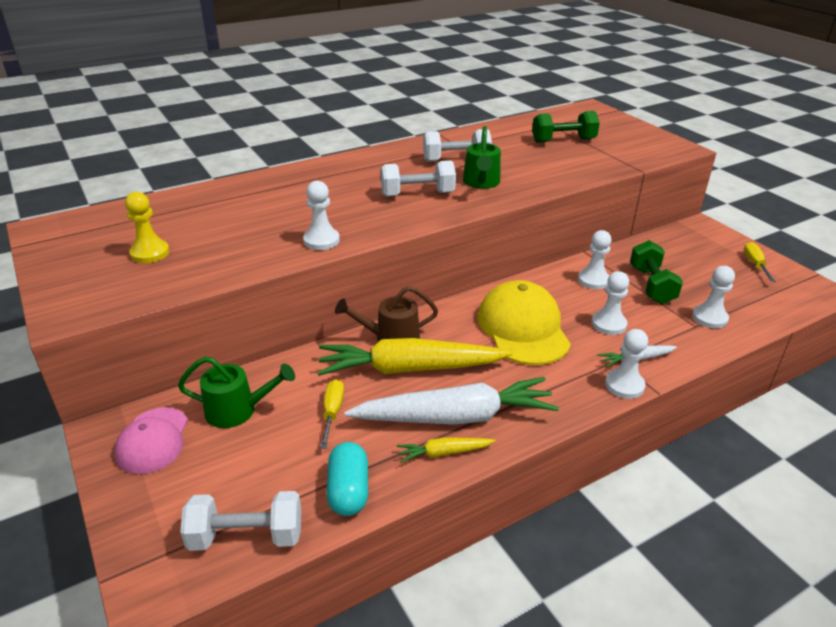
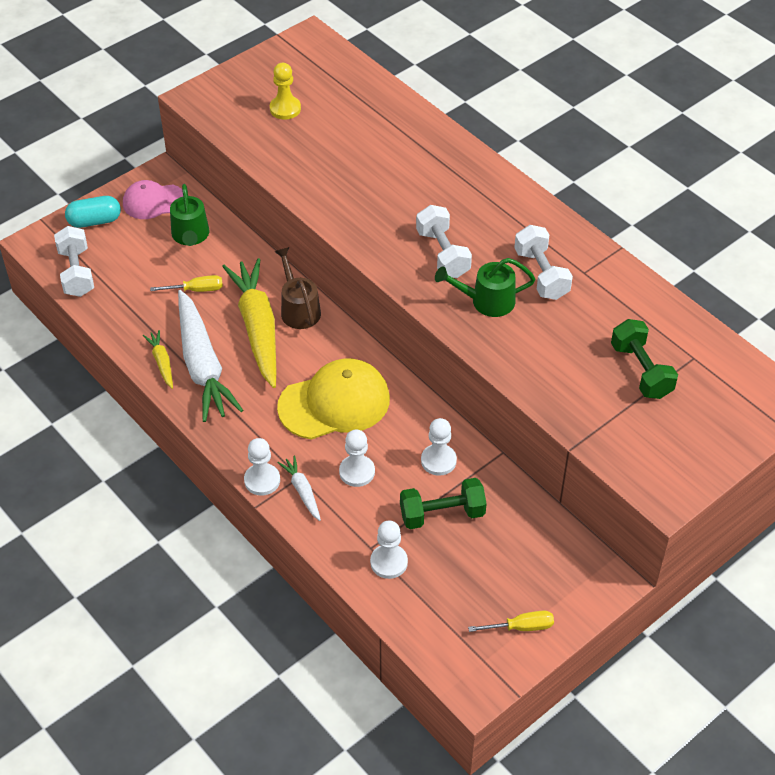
camera: 80 degrees right, 15 degrees up
(321, 240) = (330, 203): white pawn -> none
(348, 491) = (119, 314): turquoise capsule -> turquoise capsule (95, 221)

